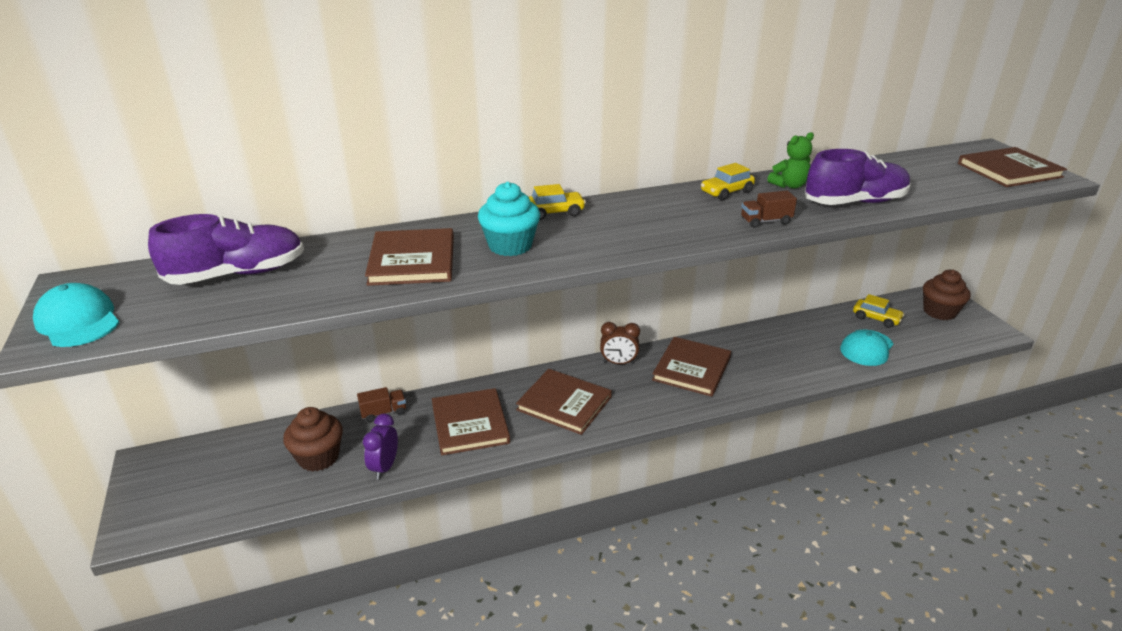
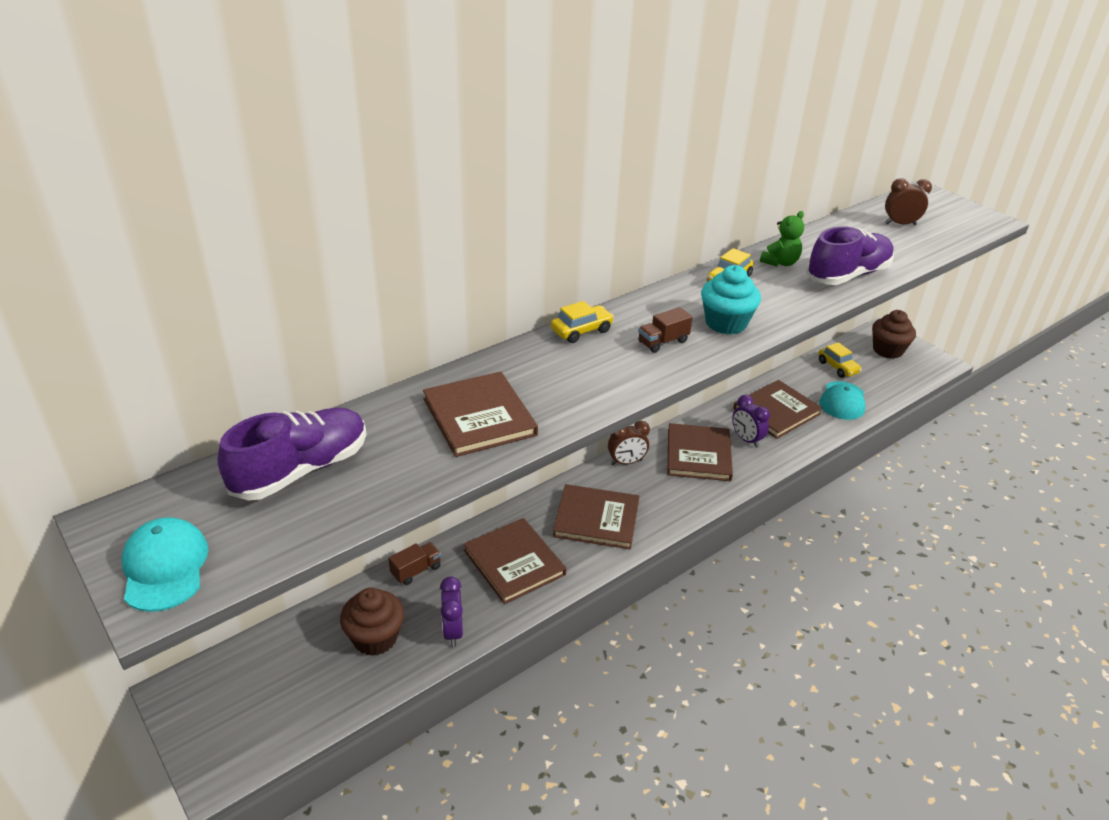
camera: 20 degrees left, 5 degrees up
(78, 321) = (165, 567): turquoise cap -> turquoise cap turned 45 degrees clockwise
(510, 246) = (566, 381): turquoise cupcake -> turquoise cupcake (726, 323)
(747, 364) = (746, 440): none -> purple clock
(765, 221) = (784, 310): brown truck -> brown truck (663, 342)
(876, 318) = (837, 367): yellow car -> yellow car turned 45 degrees clockwise
(943, 169) = (900, 224): none -> brown clock
(1009, 170) = (953, 218): brown book -> brown book (776, 411)

